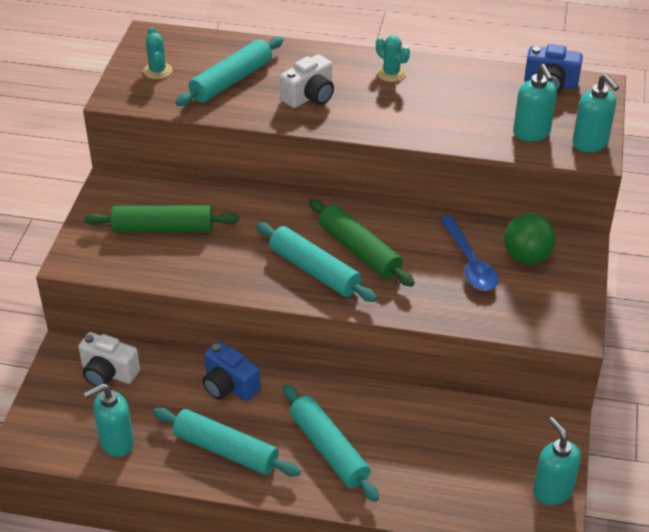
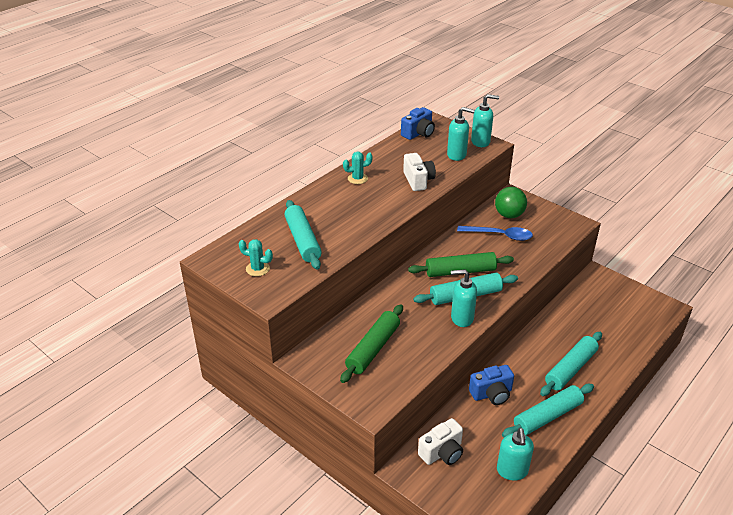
camera: 60 degrees left, 5 degrees down
(310, 96) = (351, 215): white camera -> white camera (418, 180)
(329, 449) = (570, 369): turquoise rolling pin -> turquoise rolling pin turned 45 degrees counterclockwise
(552, 491) = (641, 296): turquoise soap dispenser -> turquoise soap dispenser (461, 318)

